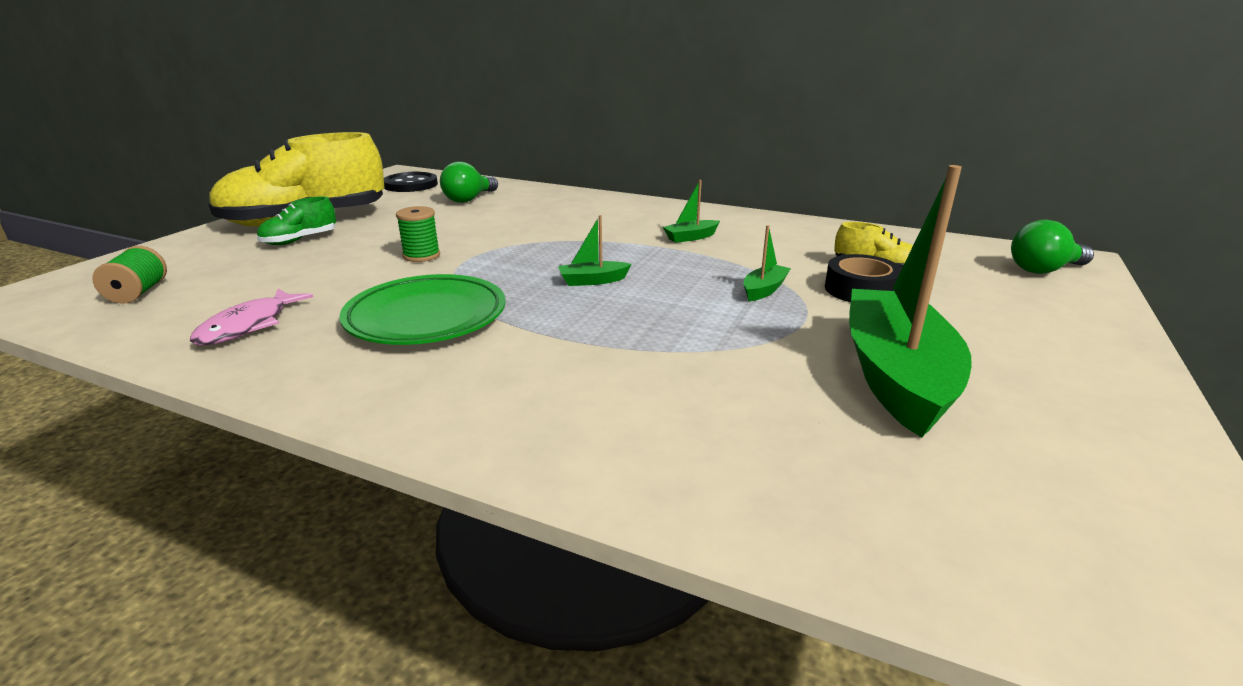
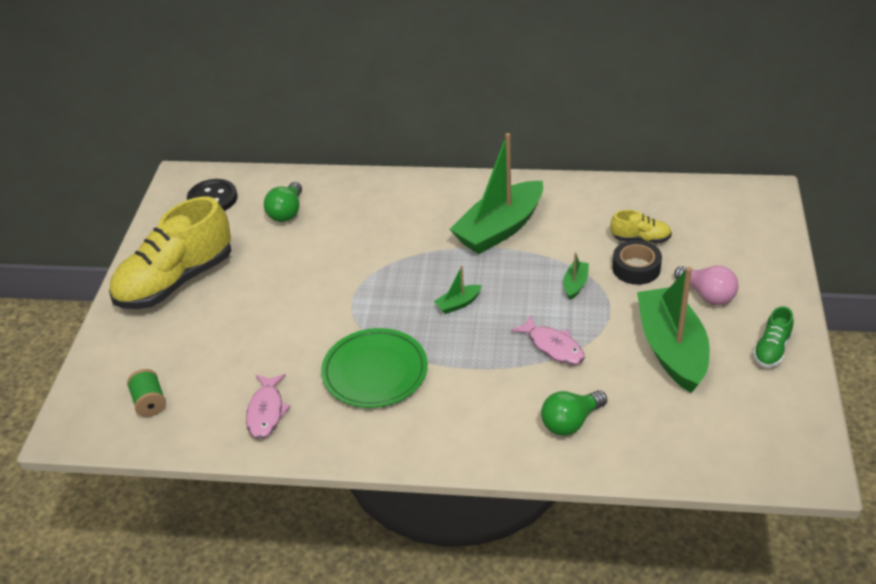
camera: 15 degrees left, 15 degrees up
(300, 240) = (200, 310): green shoe -> green shoe (771, 350)
(421, 256) = (314, 305): green spool -> none
(691, 237) = (499, 229): green boat -> green boat, size x2.41
(697, 339) = (553, 346): none -> pink fish
(971, 330) = (707, 295): none -> pink light bulb
(1044, 270) = (747, 212): green light bulb -> green light bulb (570, 422)

